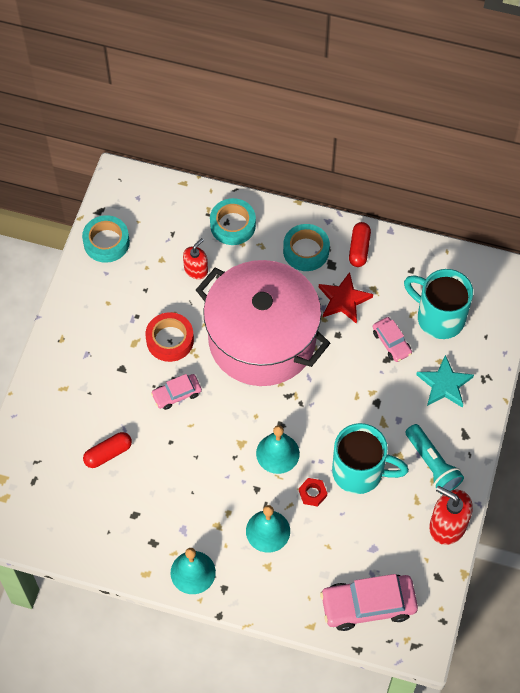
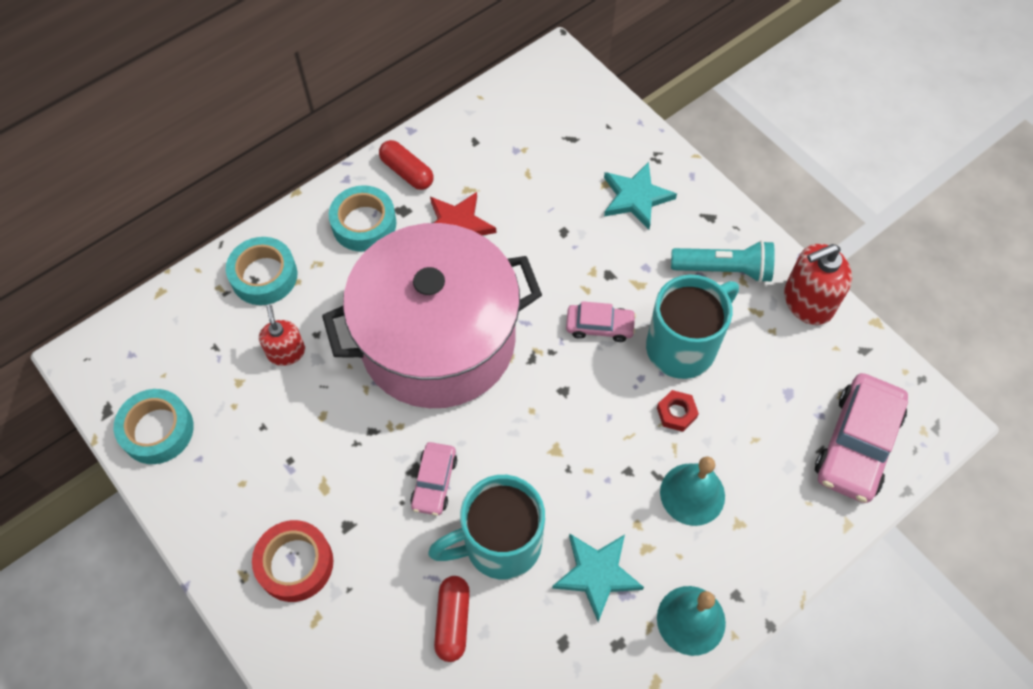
camera: 55 degrees left, 0 degrees up
(170, 340) = (355, 442): red tape -> red tape (295, 563)
(184, 509) = (597, 574): none -> turquoise star
(277, 453) = (598, 417): turquoise bell -> none
(391, 342) = (547, 214): pink car -> pink car (599, 326)
(439, 317) = (552, 152): turquoise mug -> turquoise mug (499, 543)

